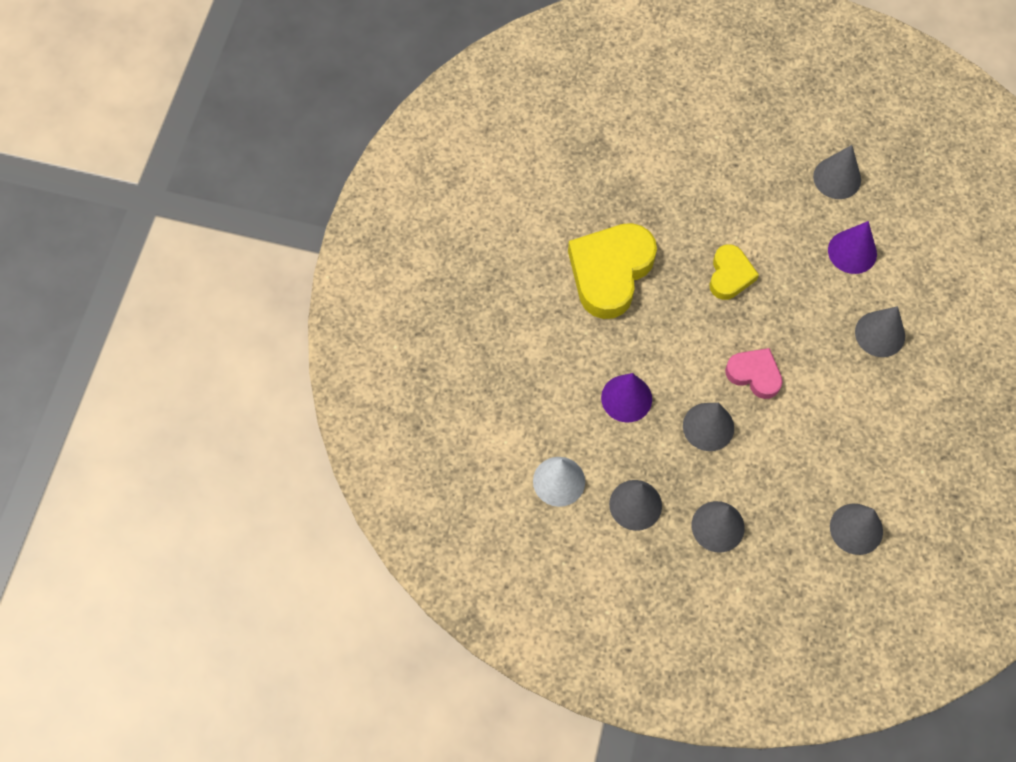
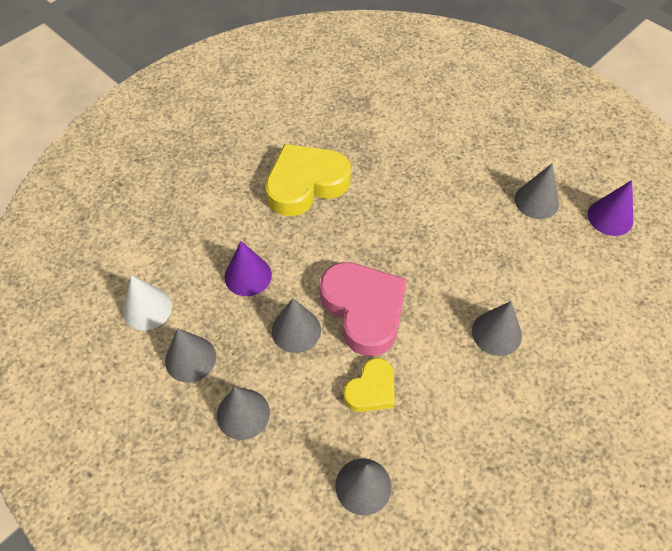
camera: 30 degrees right, 10 degrees down
(730, 275) = (397, 229): yellow heart -> yellow heart (371, 389)
(754, 374) = (364, 310): pink heart -> pink heart, size x1.80
(852, 252) = (514, 259): purple cone -> purple cone (610, 217)

